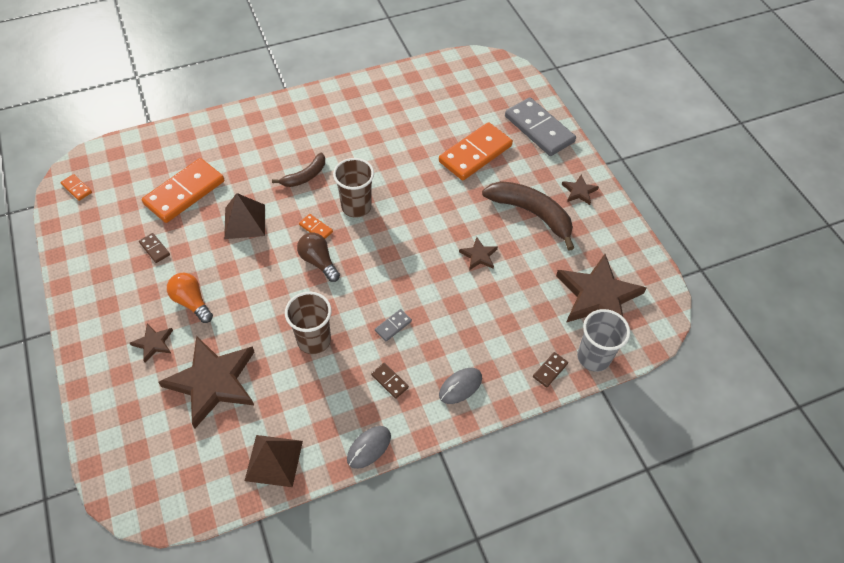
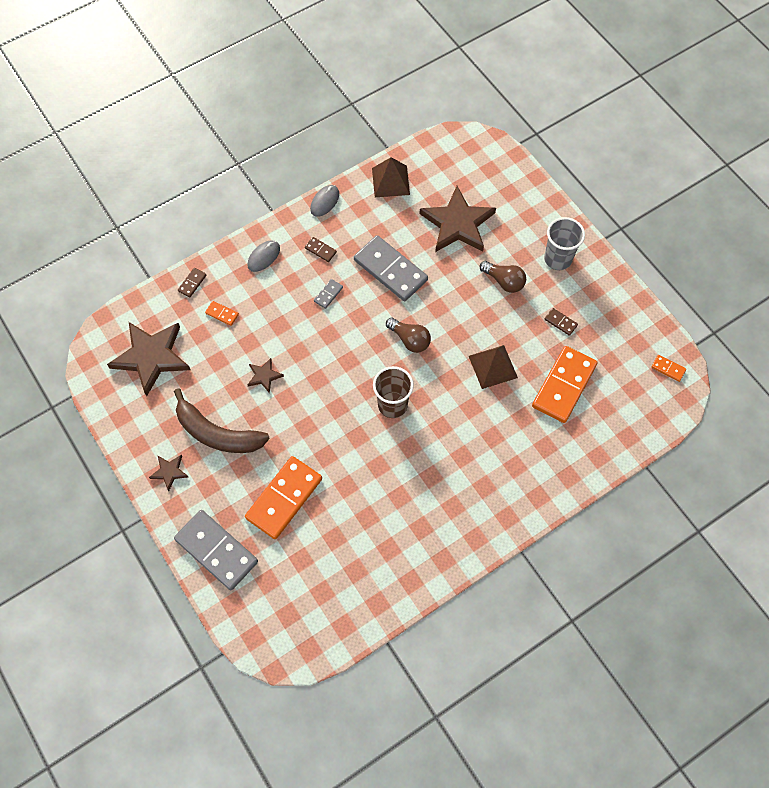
camera: 170 degrees right, 10 degrees up
(153, 343) = (517, 243): brown star -> none
(192, 302) = (504, 281): orange light bulb -> brown light bulb
(305, 176) = (454, 430): brown banana -> none
(314, 340) = (390, 270): brown cup -> grey domino
(316, 228) = (423, 373): orange domino -> orange domino (222, 314)
(593, 357) = (156, 301): grey cup -> grey cup (557, 259)

